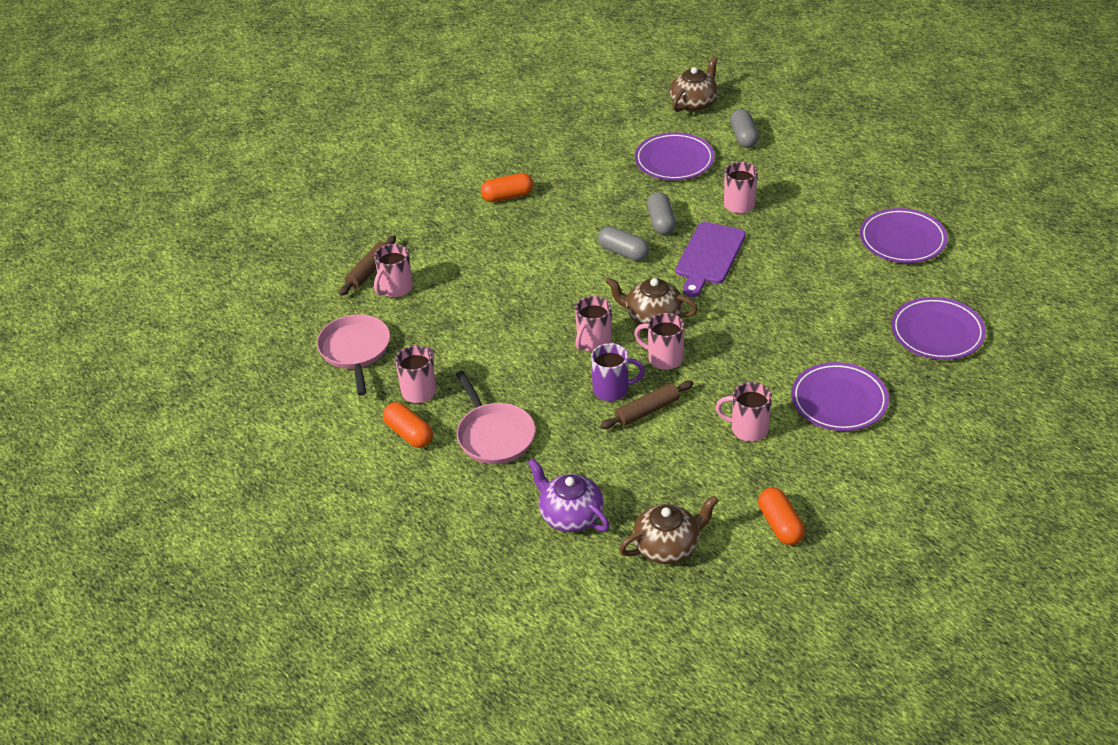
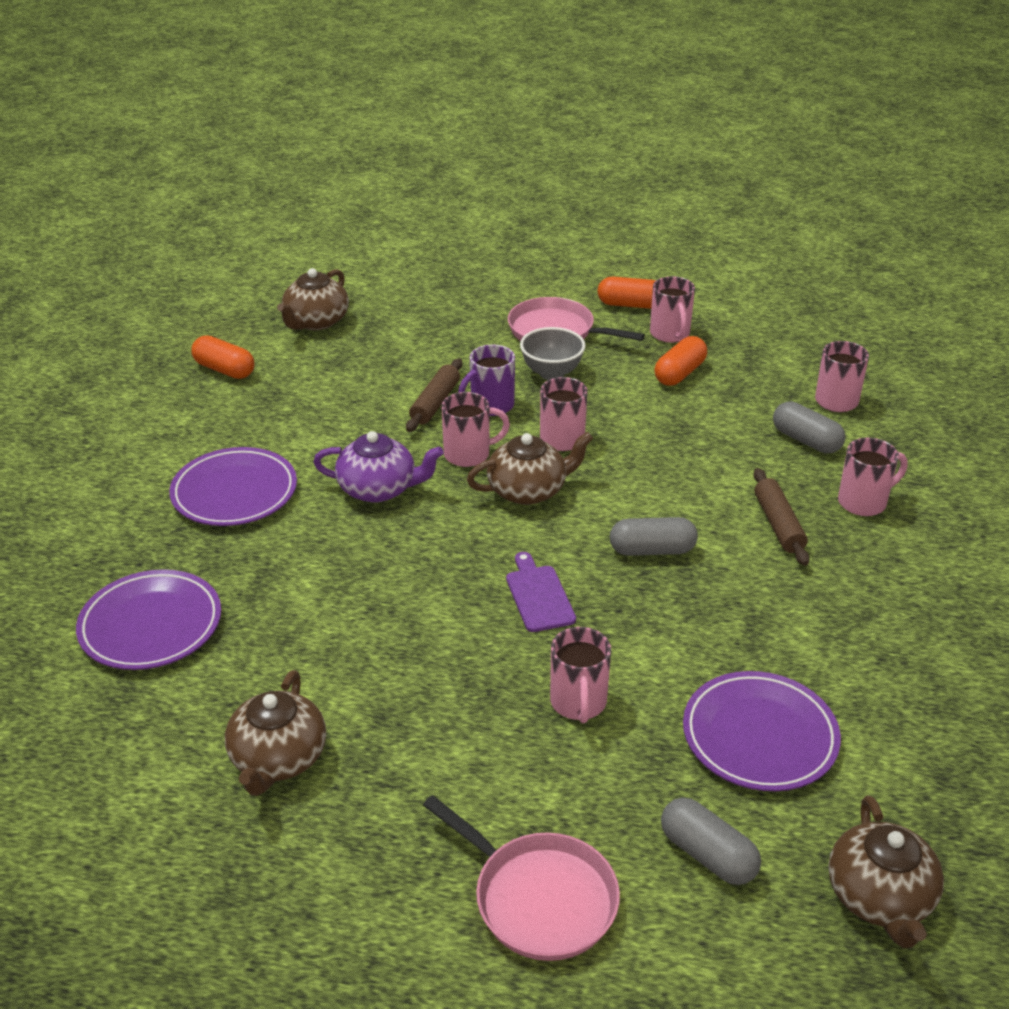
camera: 140 degrees right, 5 degrees down
(355, 350) = (778, 338): pink pan -> pink pan (539, 898)
(369, 271) = (890, 404): brown rolling pin -> brown rolling pin (778, 524)
(507, 196) = (894, 557): orange capsule -> orange capsule (679, 373)
(541, 397) = (552, 373): none -> grey bowl
(570, 515) = (421, 309): purple teapot -> purple teapot (379, 489)
(661, 222) = (655, 616): grey capsule -> grey capsule (806, 440)
(709, 257) = (538, 595): purple cutting board -> purple cutting board, size x0.63
(748, 429) = (316, 428): pink mug -> pink mug (864, 502)
(902, 240) = (278, 759): purple plate -> brown teapot

